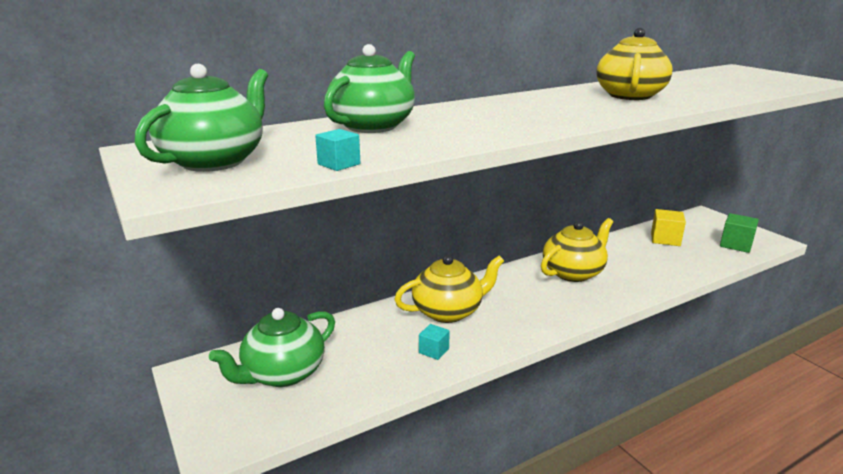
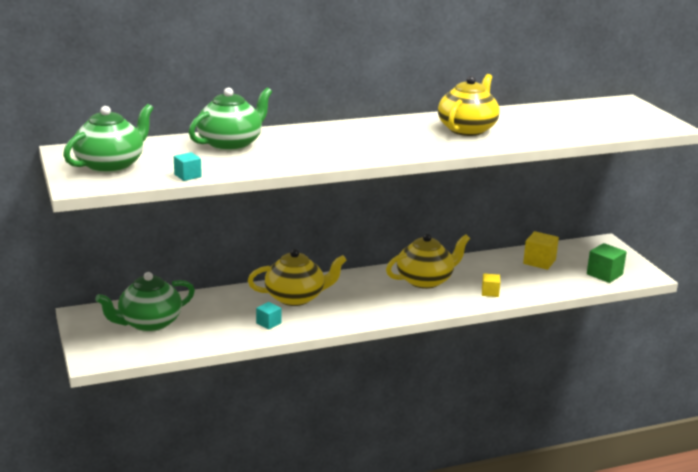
camera: 10 degrees right, 0 degrees up
(647, 277) = (490, 292): none -> yellow cube

